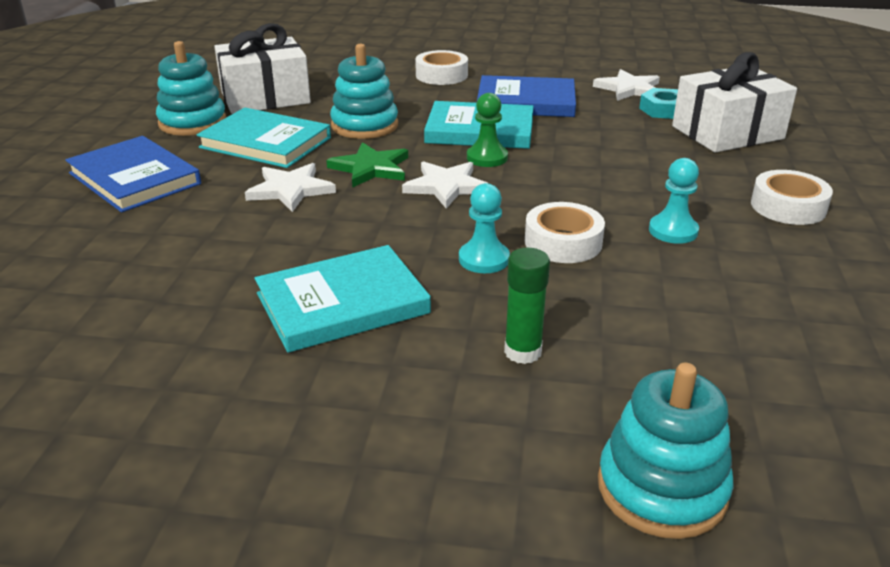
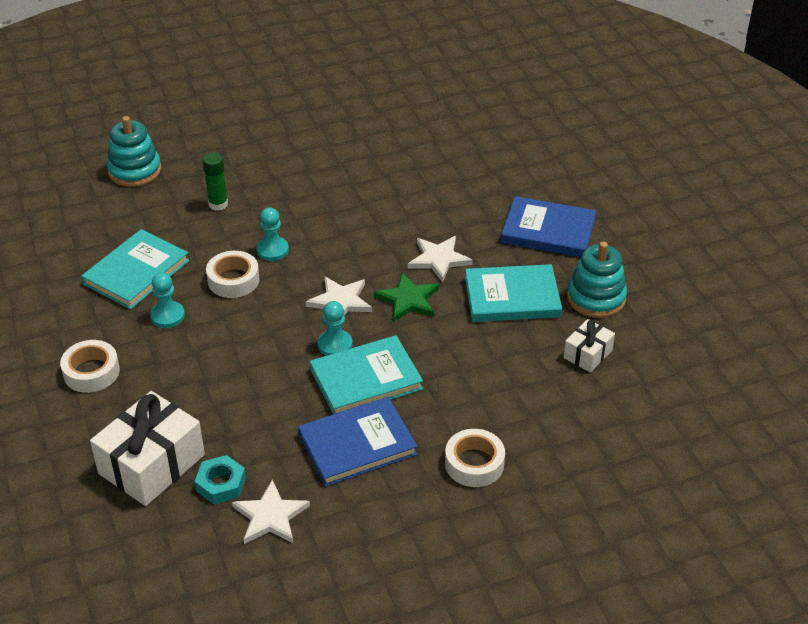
camera: 150 degrees right, 10 degrees up
(265, 97) = (587, 354): white gift -> white gift, size x0.52
(342, 303) = (325, 197): turquoise book -> turquoise book (136, 272)
(364, 125) = (463, 348): turquoise stacking toy -> none
(487, 158) = (335, 345): green pawn -> turquoise pawn

